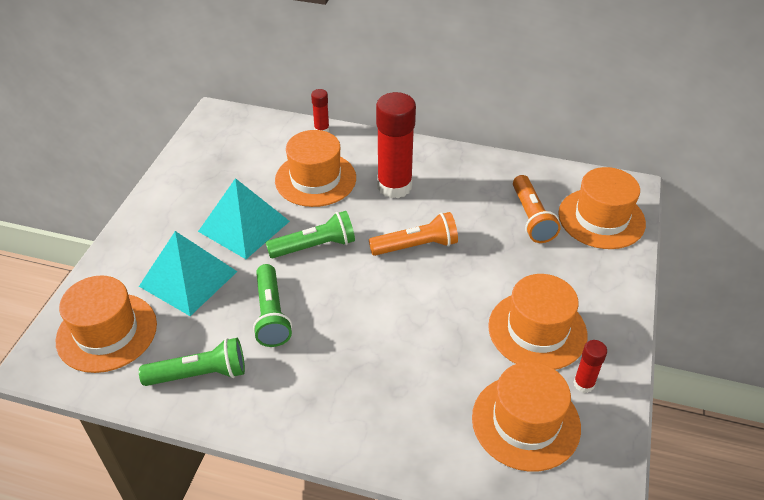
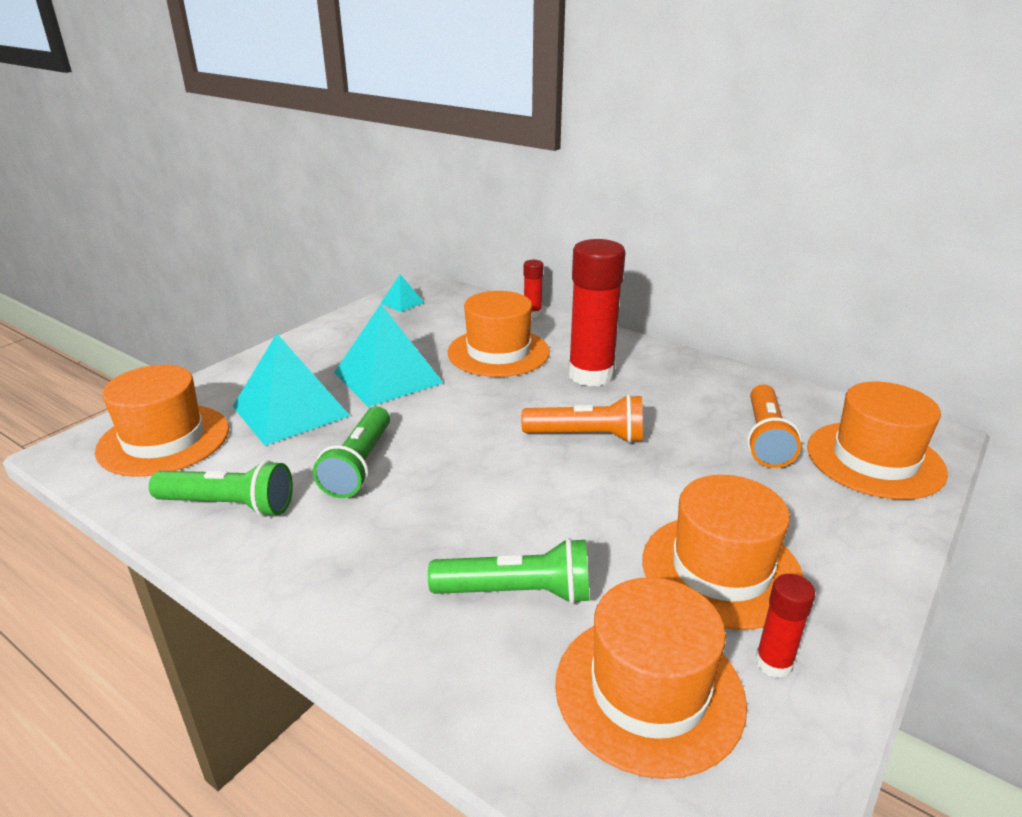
camera: 20 degrees right, 15 degrees down
(208, 140) = (402, 303): none -> turquoise pyramid
(315, 246) = (457, 411): green flashlight -> green flashlight (517, 592)

